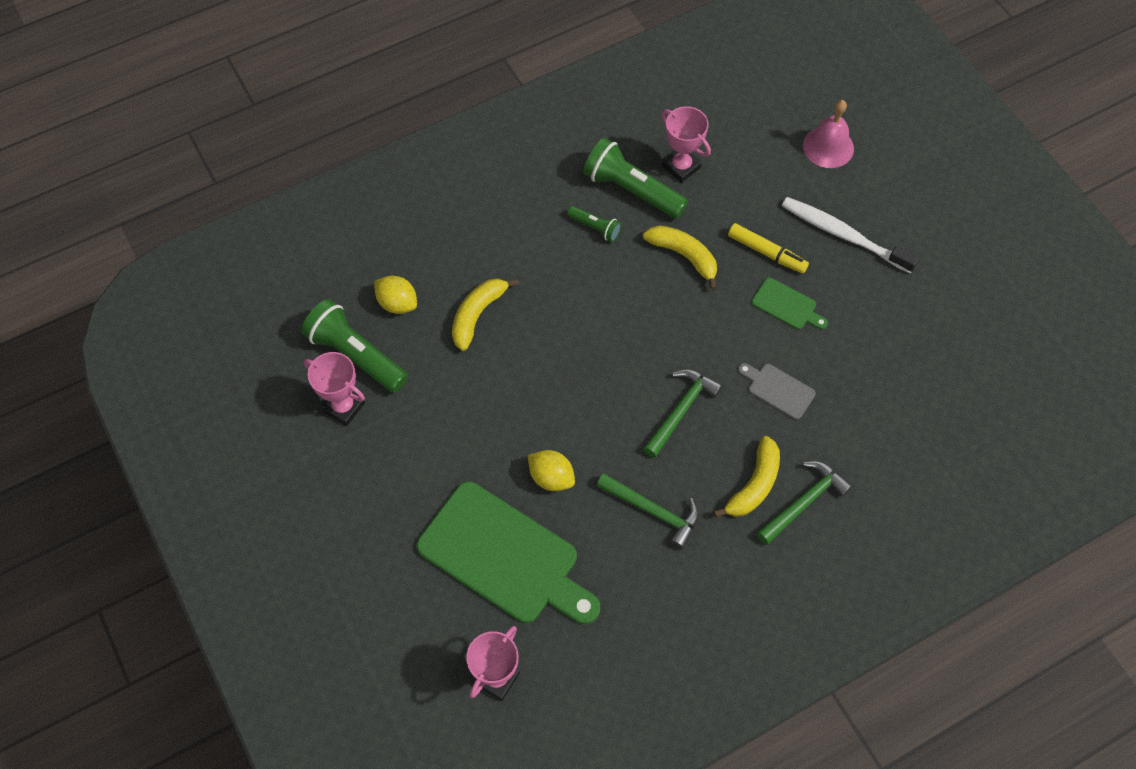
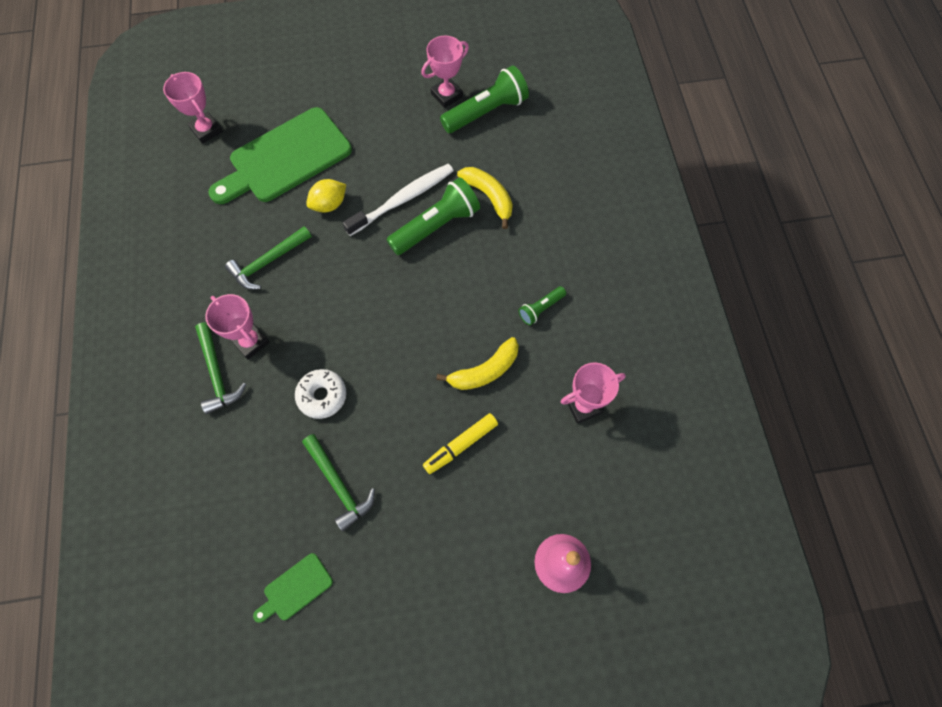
camera: 110 degrees right, 5 degrees up
(397, 303) = (521, 148): yellow lemon -> none
(631, 190) = (571, 352): green flashlight -> green flashlight (436, 226)
(680, 410) = (340, 312): green hammer -> green hammer (339, 485)
(754, 485) = (251, 342): yellow banana -> pink trophy
(778, 390) = (322, 396): grey cutting board -> white donut
(786, 305) = (399, 439): green cutting board -> green cutting board (295, 589)
(843, 235) = (452, 528): white toothbrush -> white toothbrush (403, 199)

